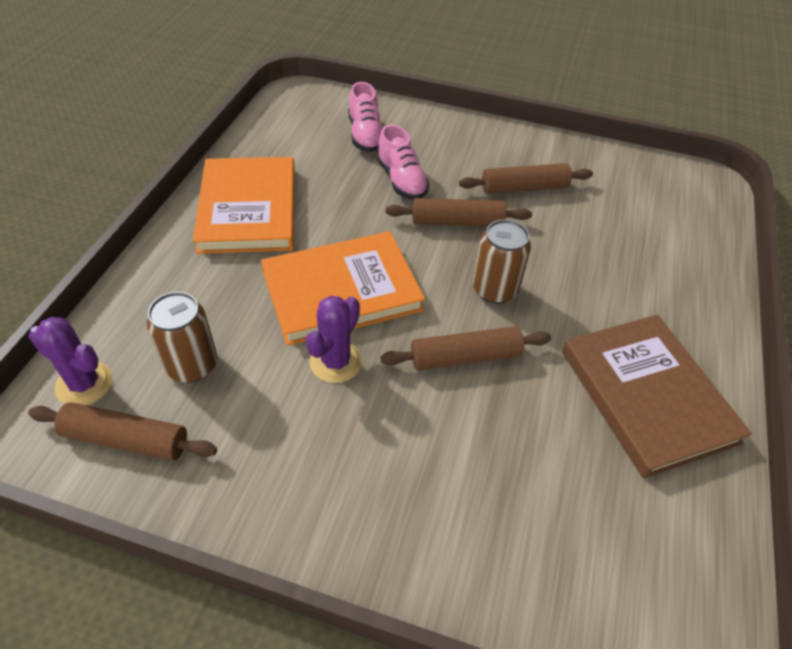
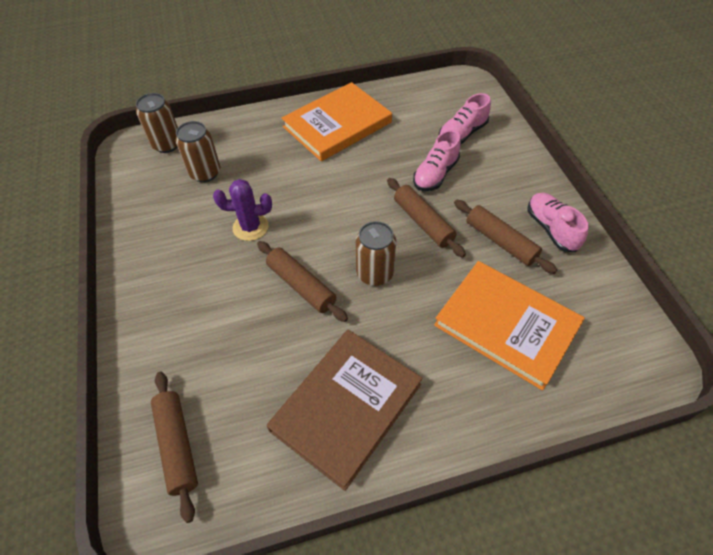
camera: 60 degrees right, 5 degrees up
(84, 384) = (167, 144): purple cactus -> brown can
(126, 439) = (145, 178): brown rolling pin -> brown rolling pin (177, 445)
(341, 291) = (307, 200): orange book -> orange book (506, 325)
(534, 153) = (551, 229): none -> pink shoe

